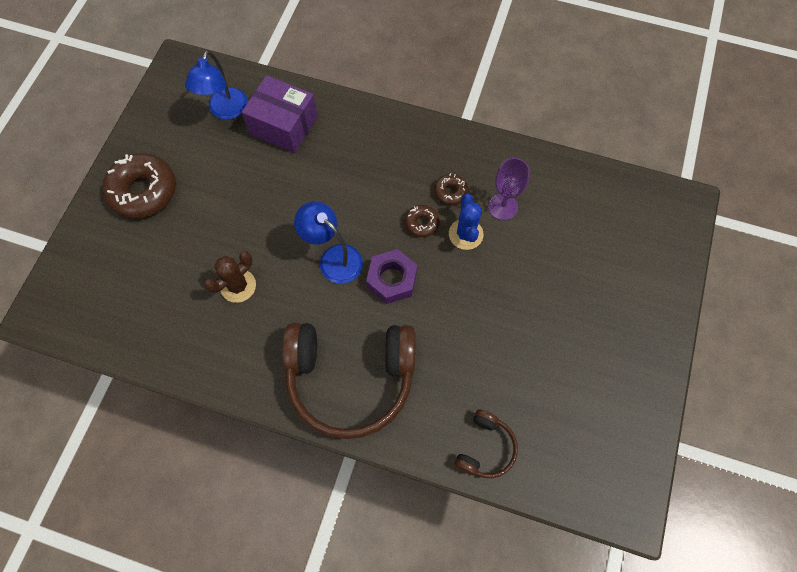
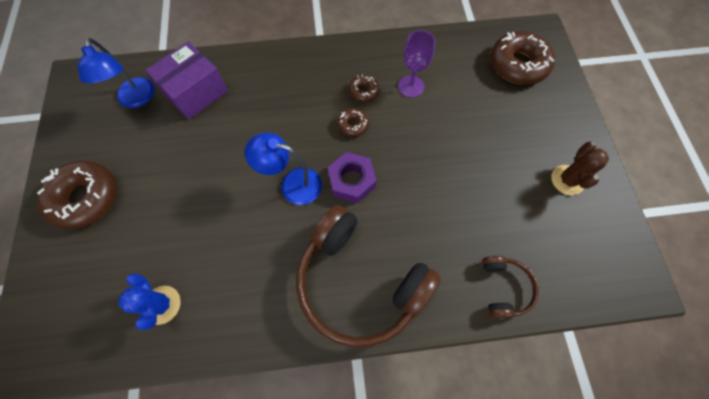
camera: 25 degrees left, 0 degrees up
(238, 286) = (216, 245): brown cactus -> brown cactus (567, 180)
(284, 125) = (195, 92): purple box -> purple box turned 45 degrees counterclockwise
(350, 379) = (359, 282): brown headphones -> brown headphones turned 60 degrees clockwise
(465, 234) = (393, 119): blue cactus -> blue cactus (162, 305)
(634, 230) = (518, 65): none -> brown donut

